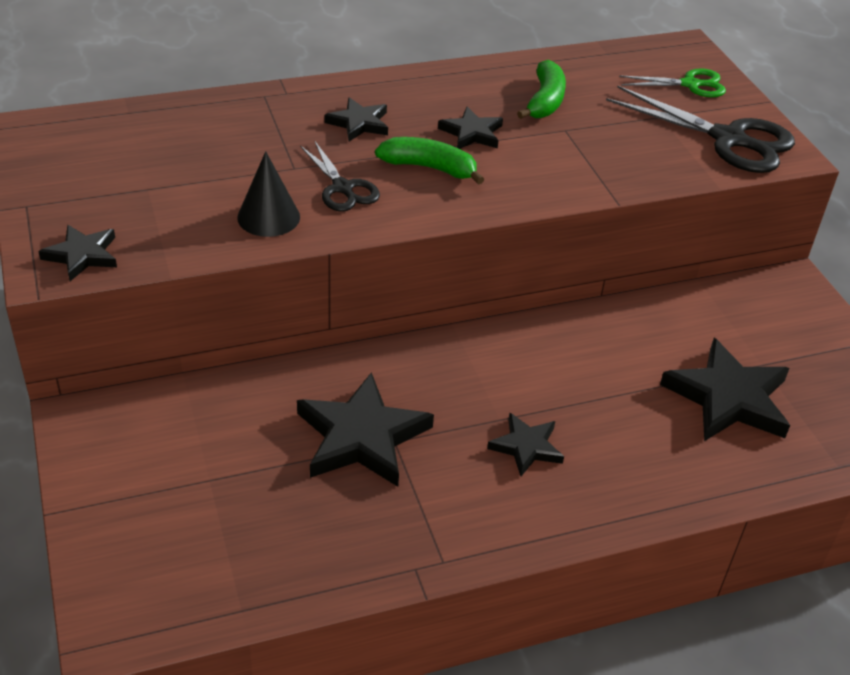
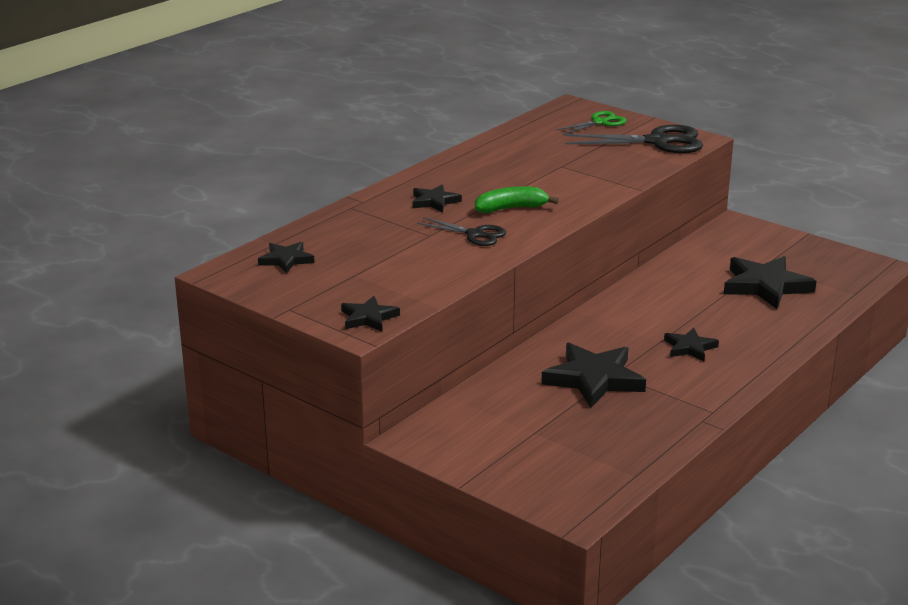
camera: 30 degrees left, 15 degrees down
(268, 217) = (453, 262): black cone -> none
(472, 133) = (510, 184): black star -> black star (286, 260)
(545, 101) = (529, 156): green banana -> none

